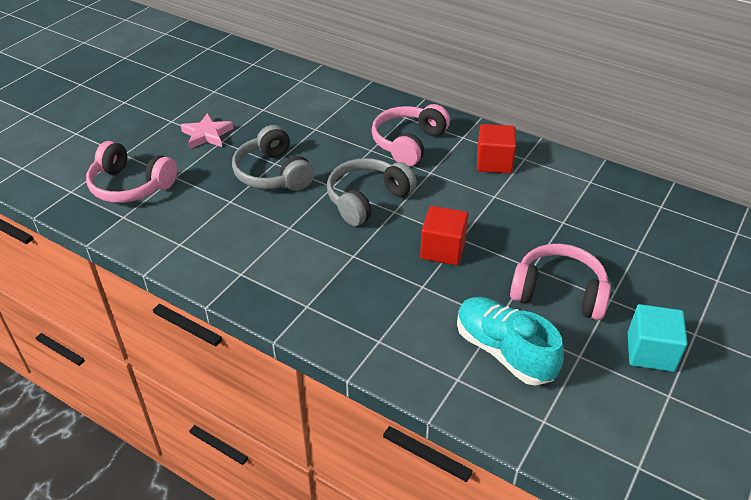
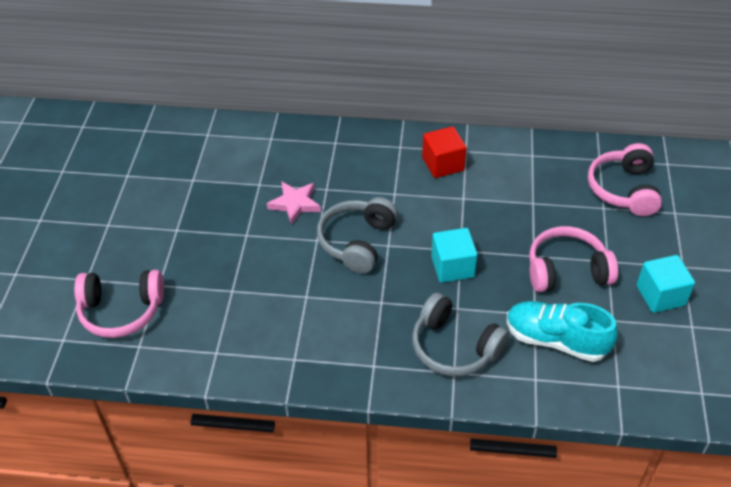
camera: 25 degrees left, 5 degrees up
(207, 135) = (157, 227): pink star -> pink star (295, 204)
(273, 174) = (252, 247): grey headphones -> grey headphones (454, 347)
(408, 143) = (356, 170): pink headphones -> pink headphones (623, 189)
(443, 249) = (452, 267): red cube -> turquoise cube

